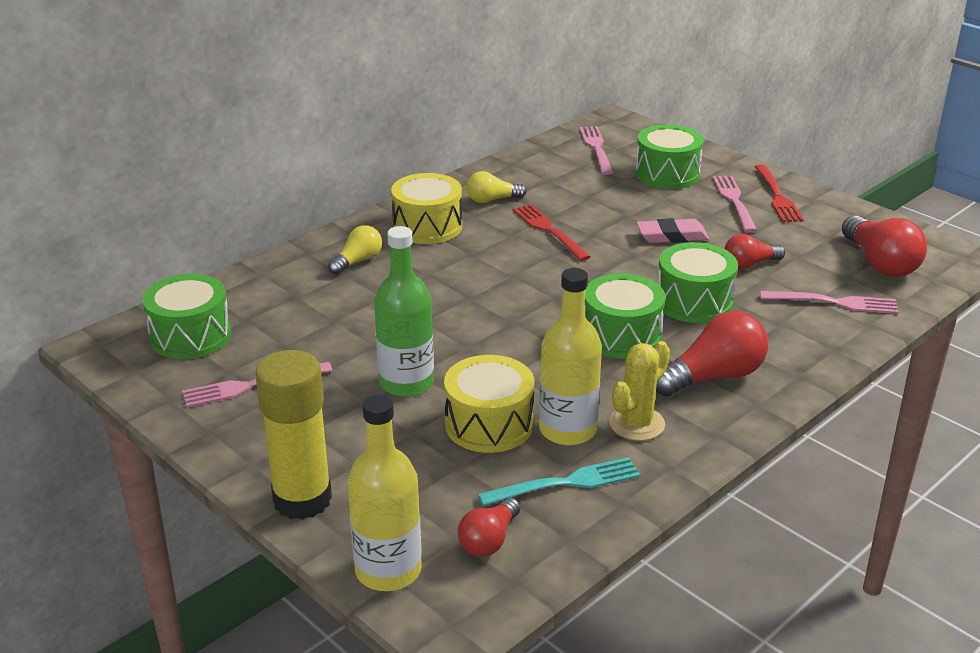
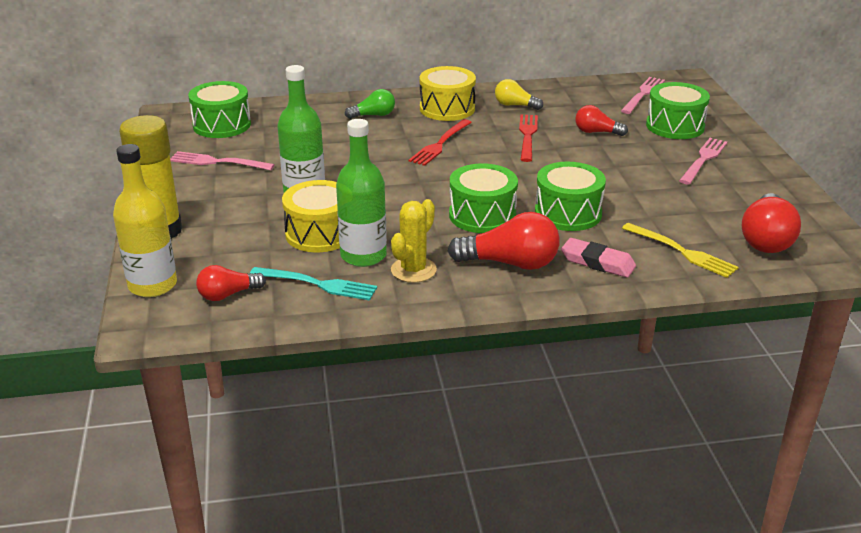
camera: 35 degrees right, 0 degrees up
(358, 261) = (373, 115): yellow light bulb -> green light bulb
(567, 430) = (363, 255): yellow bottle -> green bottle
(637, 424) = (413, 270): yellow cactus -> yellow cactus turned 45 degrees counterclockwise
(672, 236) = (616, 167): pink eraser -> pink eraser (597, 262)
(749, 264) = (650, 204): red light bulb -> red light bulb (596, 132)
(777, 196) = (747, 167): red fork -> red fork (440, 144)
(834, 302) = (682, 251): pink fork -> yellow fork

